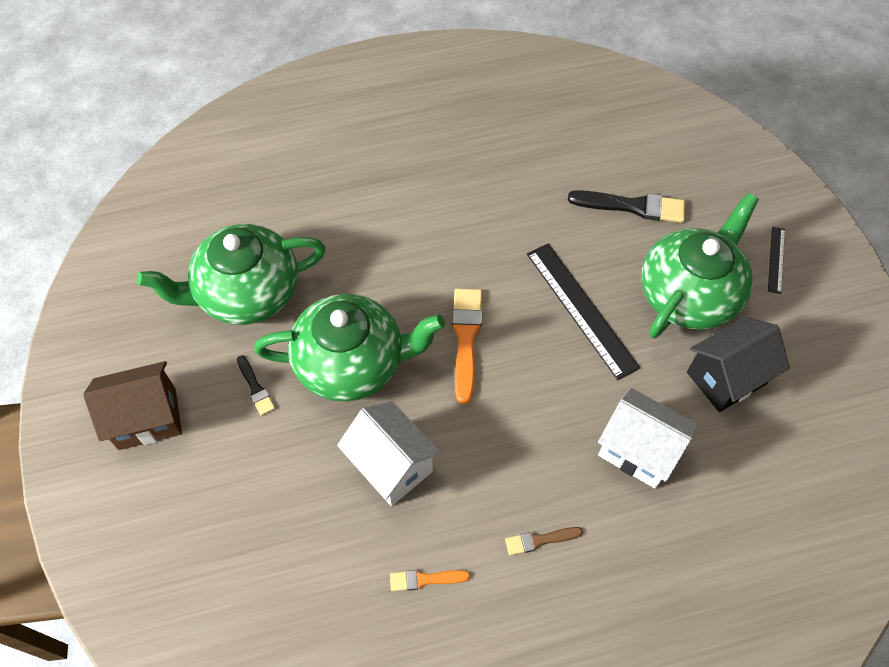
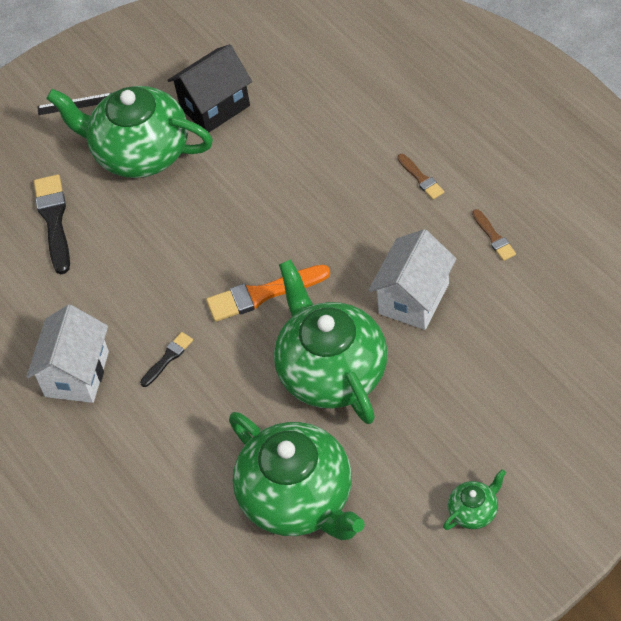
camera: 105 degrees left, 5 degrees down
(147, 418) = (474, 511): brown house -> green teapot
(255, 388) = (396, 436): black brush -> black brush (168, 358)
(425, 579) = (494, 237): orange brush -> brown brush
(581, 309) = (190, 221): black ruler -> none
(638, 450) = (311, 142): white house -> white house (76, 374)
(726, 378) = (215, 107): black house -> black house turned 75 degrees counterclockwise

